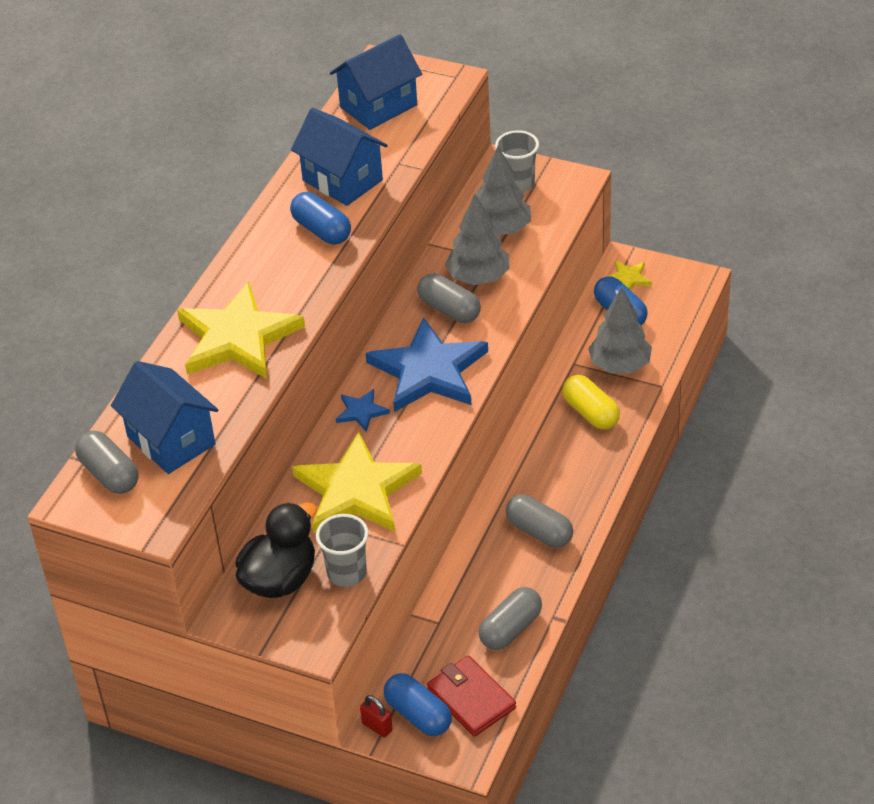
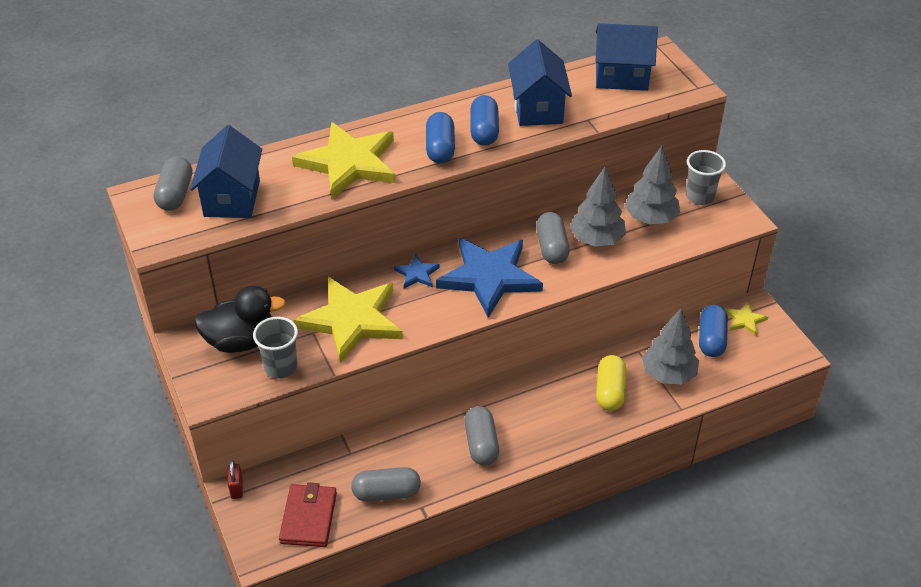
camera: 40 degrees right, 0 degrees up
(418, 715) = (267, 501): blue capsule -> blue capsule (440, 148)

